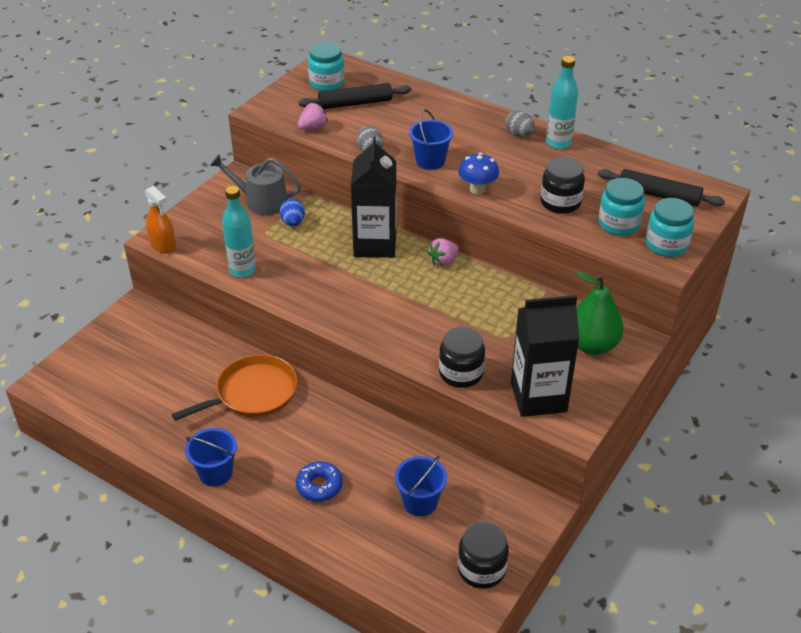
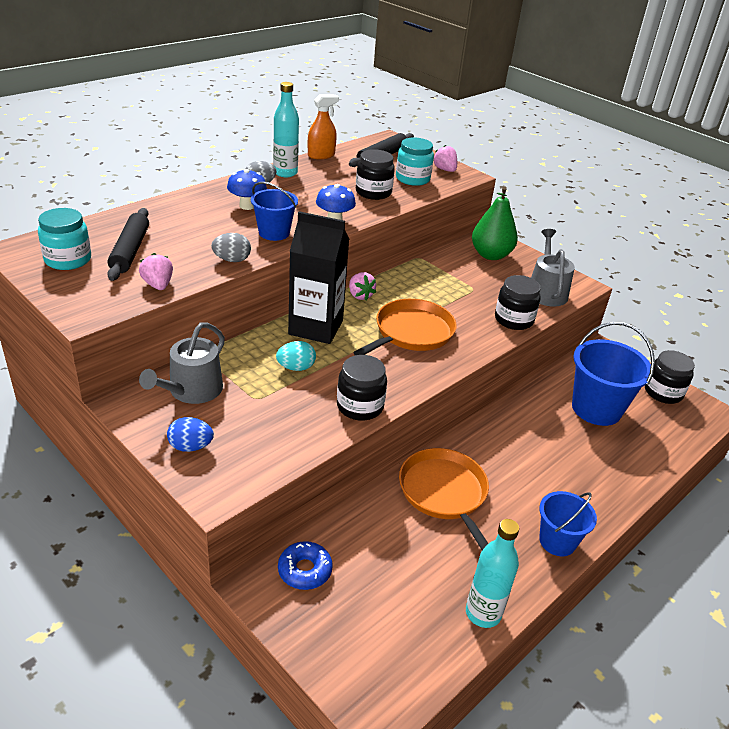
camera: 80 degrees left, 5 degrees down
(163, 245) = (234, 490): orange spray bottle -> orange spray bottle (321, 155)
(242, 270) = (317, 426): turquoise bottle -> turquoise bottle (483, 613)
(275, 288) = (360, 406): none -> black jar
(293, 223) = (248, 374): blue egg -> blue egg (190, 447)
(311, 245) = (296, 367): none -> turquoise egg
(319, 486) = (577, 466): blue donut -> blue donut (305, 570)
(397, 303) = (411, 332): none -> orange pan
(420, 502) = (596, 408): blue bucket -> blue bucket, size x1.65
(470, 137) = (247, 206): none -> blue mushroom
(538, 397) = (546, 291): black carton -> grey watering can
(666, 245) = (445, 170): turquoise jar -> pink strawberry

